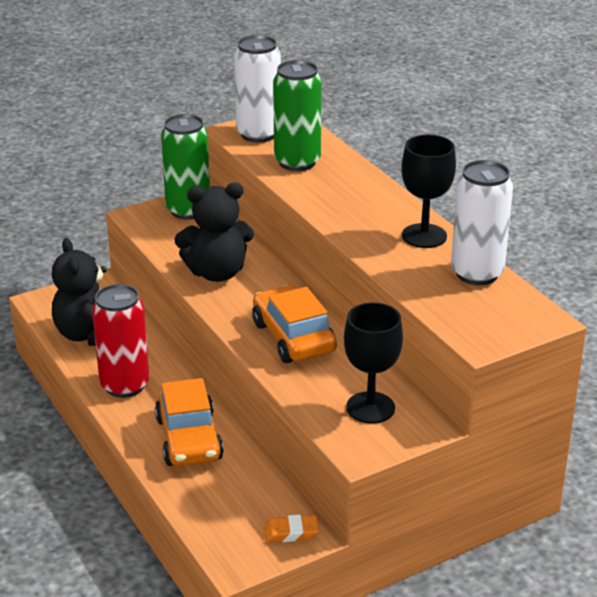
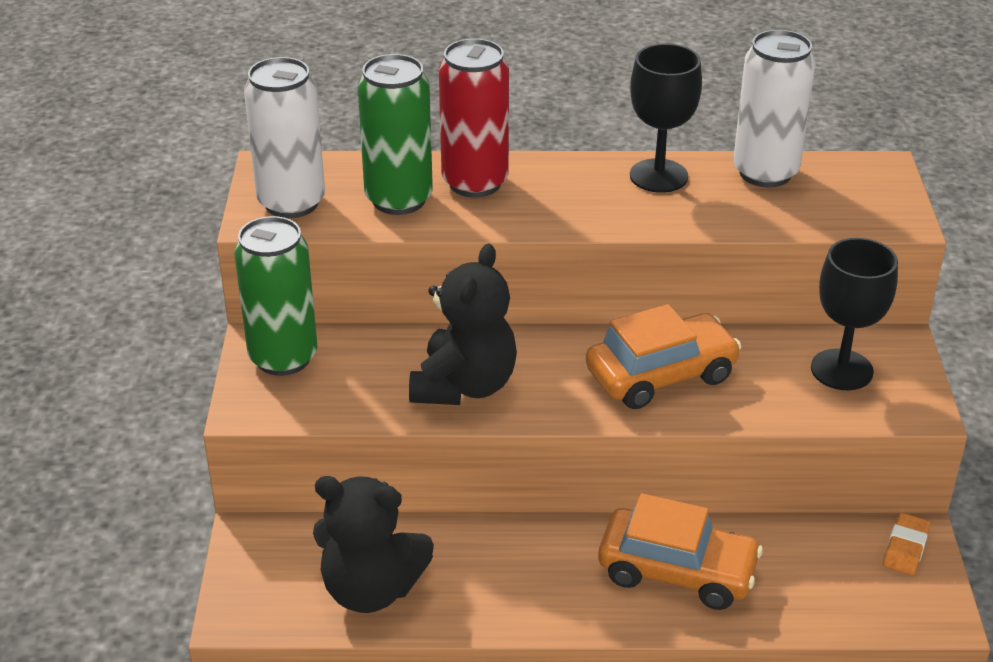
camera: 60 degrees left, 5 degrees up
(125, 385) = (519, 593): red can -> red can (475, 182)
(293, 337) = (661, 375): orange car -> orange car turned 150 degrees clockwise

